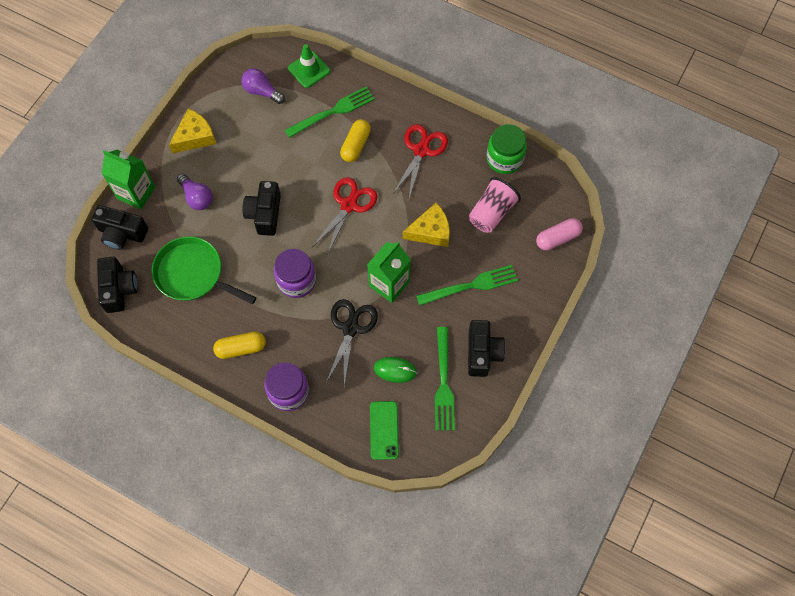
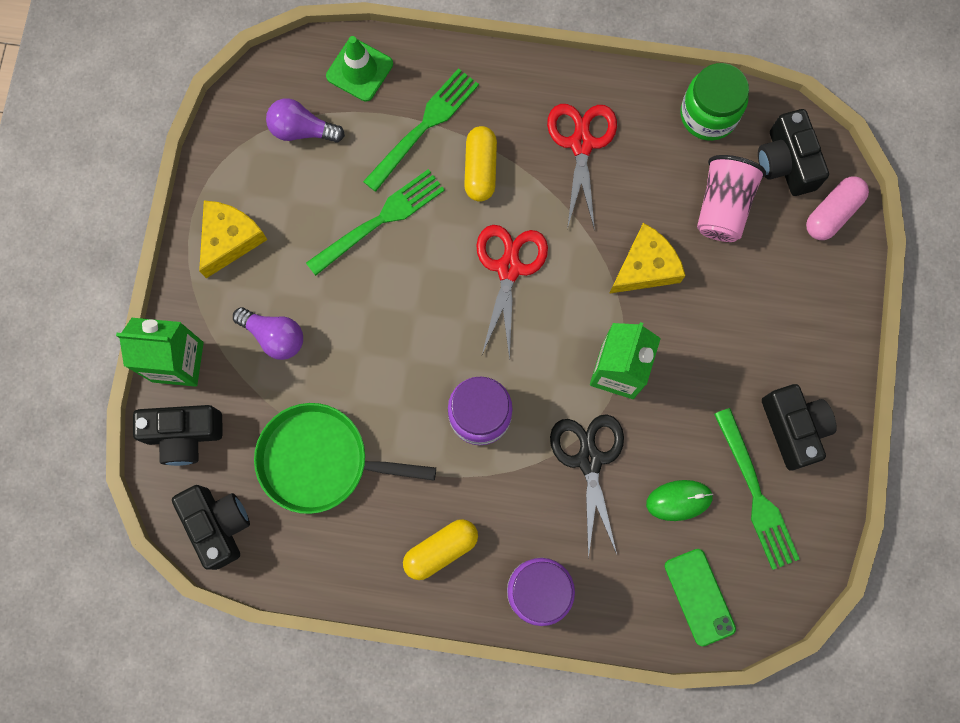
camera: 20 degrees left, 10 degrees up
(264, 214) = (388, 327): black camera -> black camera (786, 162)
(470, 285) = (736, 331): green fork -> green fork (380, 220)

